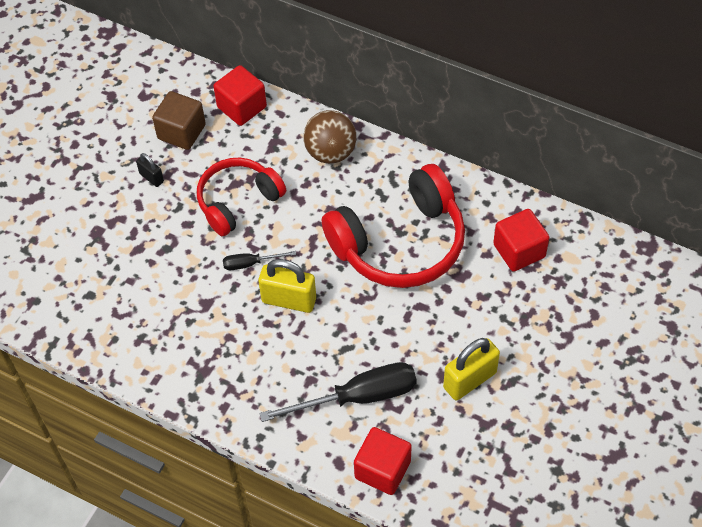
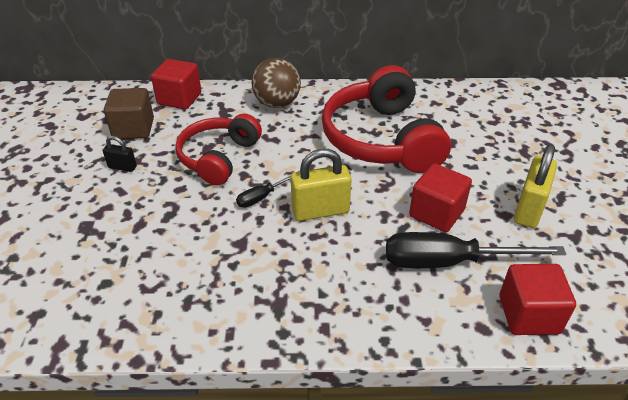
camera: 30 degrees left, 15 degrees down
(358, 397) = (449, 262): black screwdriver -> black screwdriver turned 135 degrees counterclockwise
(400, 243) = (382, 139): red headphones -> red headphones turned 135 degrees clockwise
(519, 251) = (476, 114): red cube -> red cube (436, 213)

